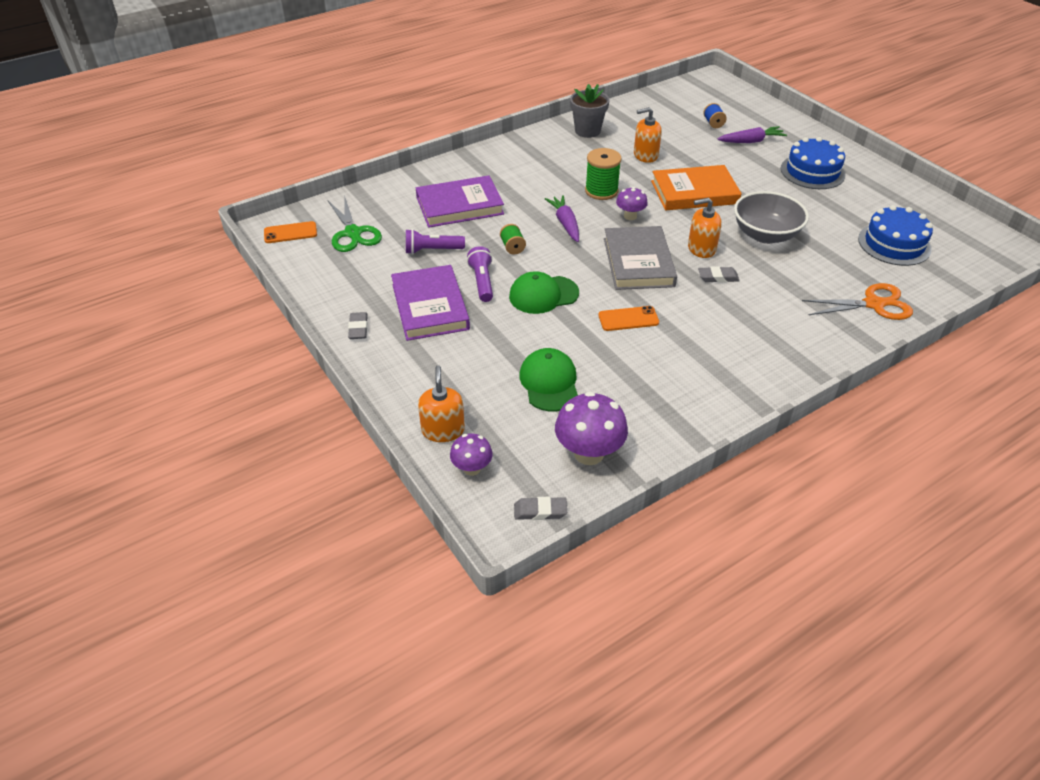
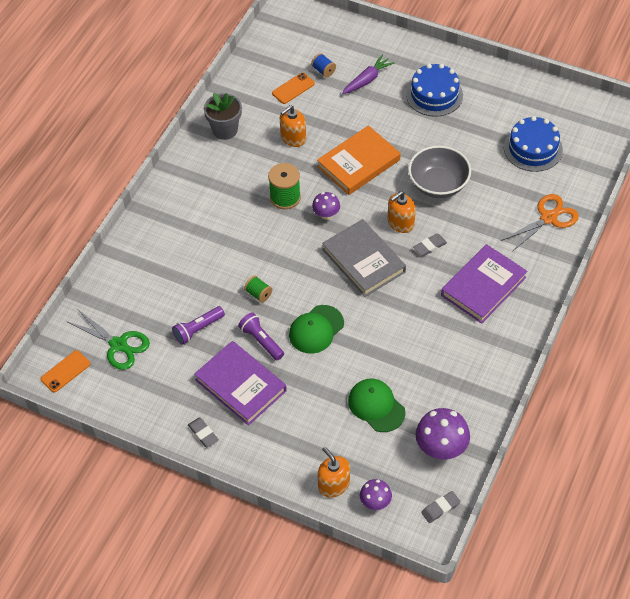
camera: 30 degrees left, 10 degrees up
(459, 206) = (183, 271): purple book -> purple book (483, 286)
(565, 223) = (281, 248): purple carrot -> none
(628, 319) = (392, 320): orange phone -> orange phone (293, 88)

